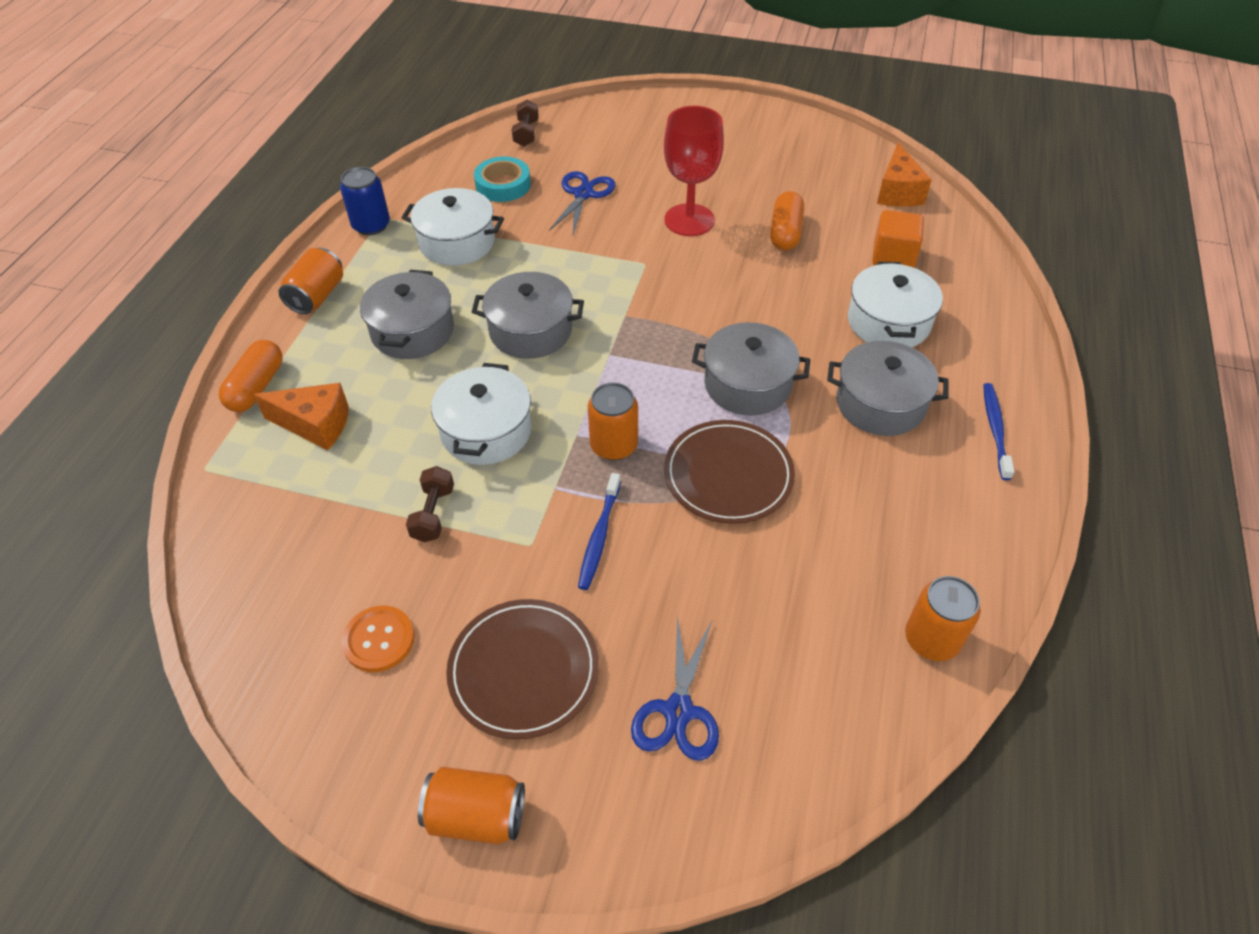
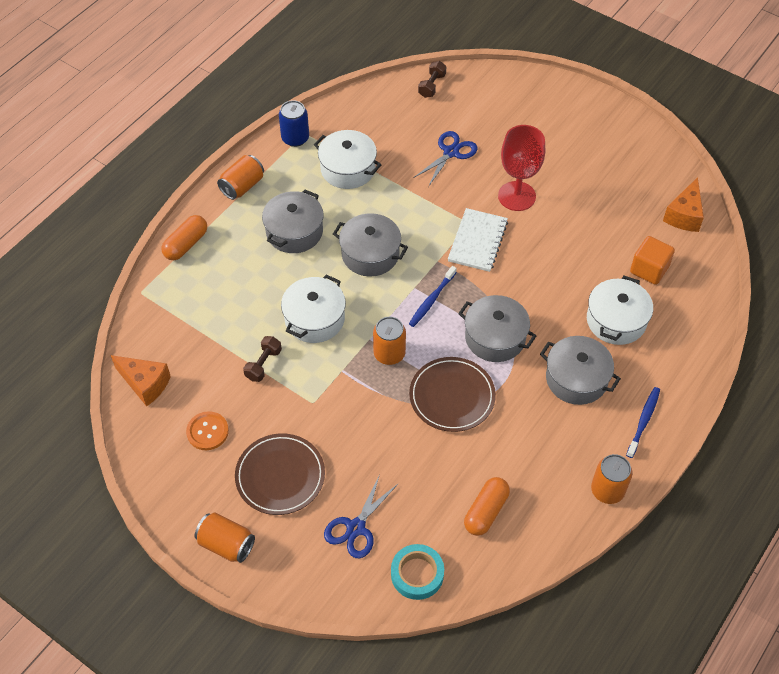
camera: 20 degrees right, 5 degrees up
(315, 425) = (213, 282): orange cheese -> orange cheese (145, 384)
(503, 185) = (397, 128): turquoise tape -> turquoise tape (417, 574)
(599, 537) = (355, 411): blue toothbrush -> blue toothbrush (431, 300)
(666, 280) = (477, 241): none -> white notebook
(785, 232) = (581, 226): orange capsule -> orange capsule (486, 511)
(931, 639) = (523, 538): orange can -> orange can (607, 490)

